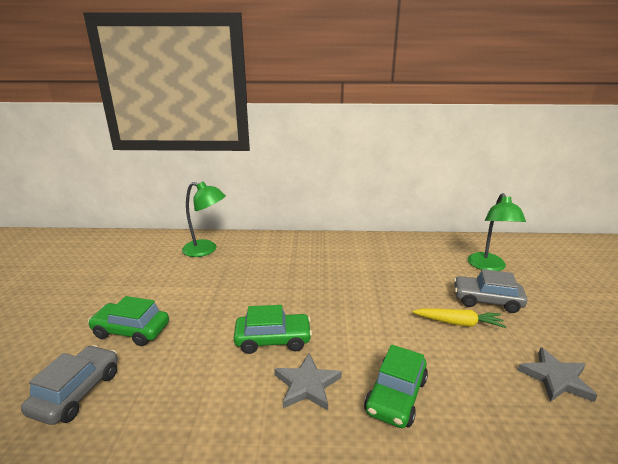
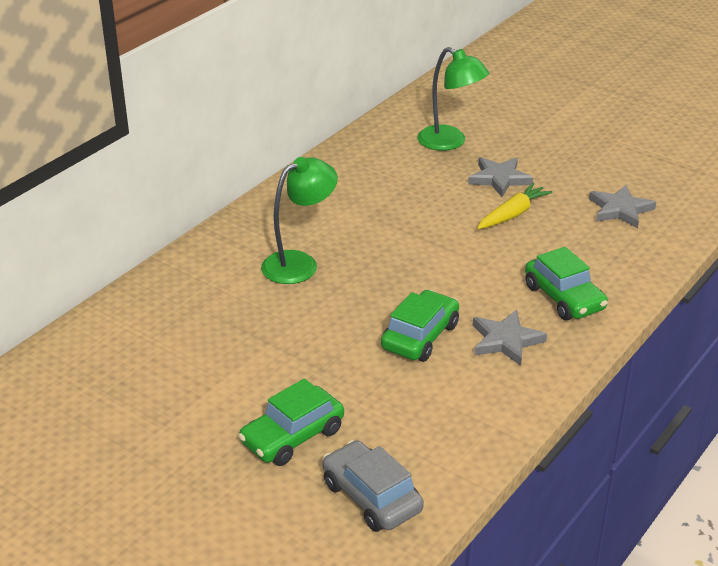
camera: 55 degrees left, 10 degrees up
(206, 250) = (153, 323): green lamp -> green lamp (299, 263)
(486, 300) = (499, 179): grey car -> grey star

